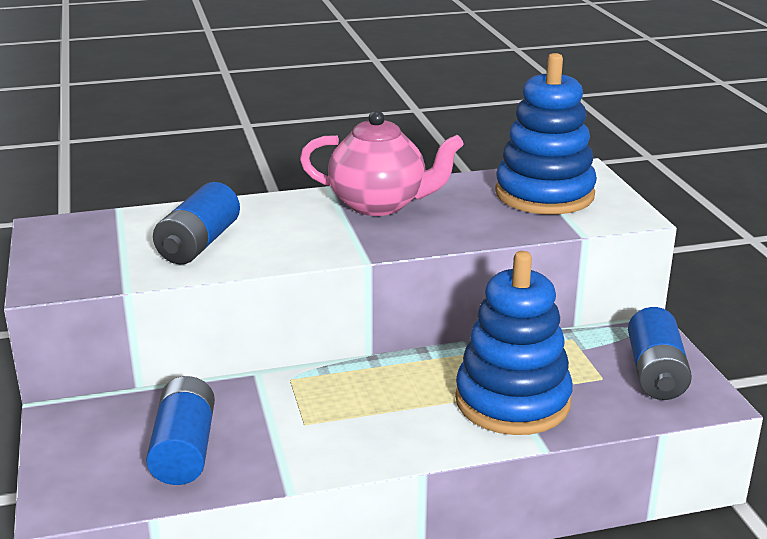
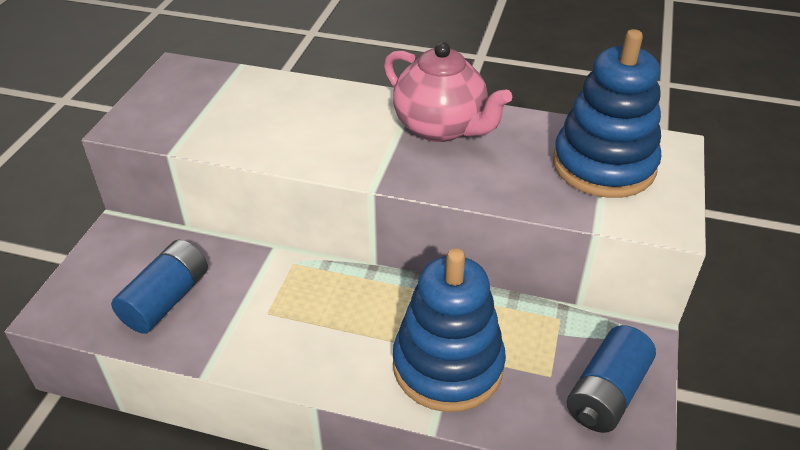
camera: 30 degrees right, 15 degrees up
(199, 244) = (262, 122): blue battery -> none

